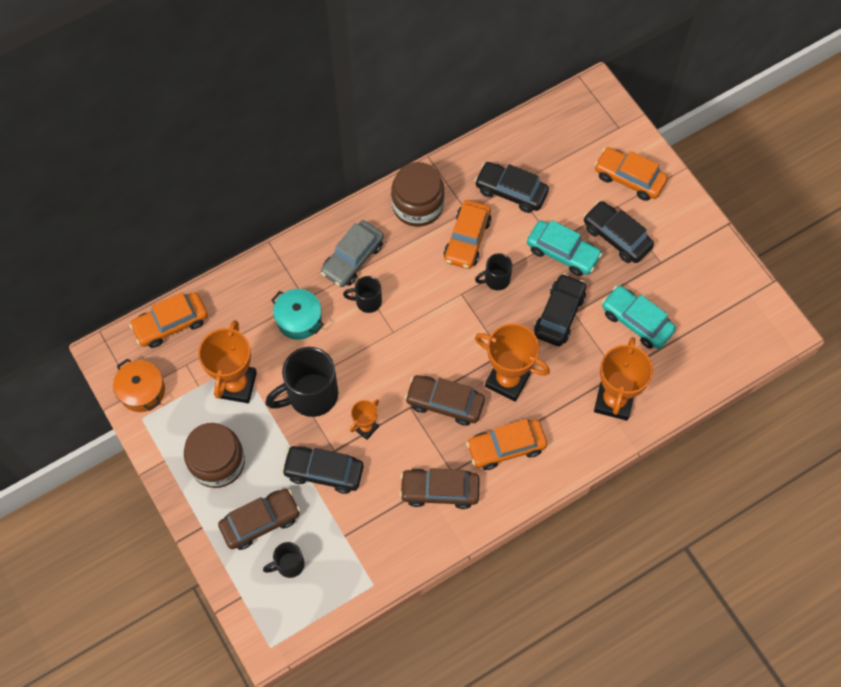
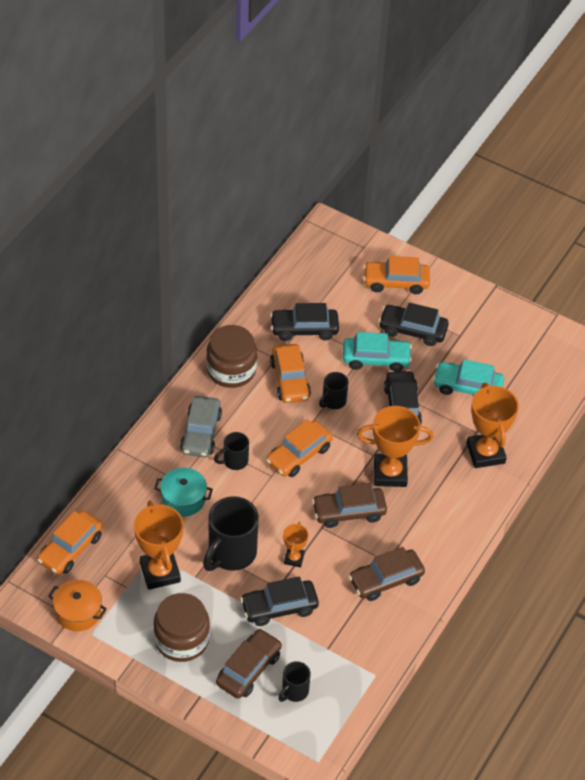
camera: 30 degrees left, 15 degrees down
(506, 447) = (420, 524): orange car -> orange car (299, 455)

